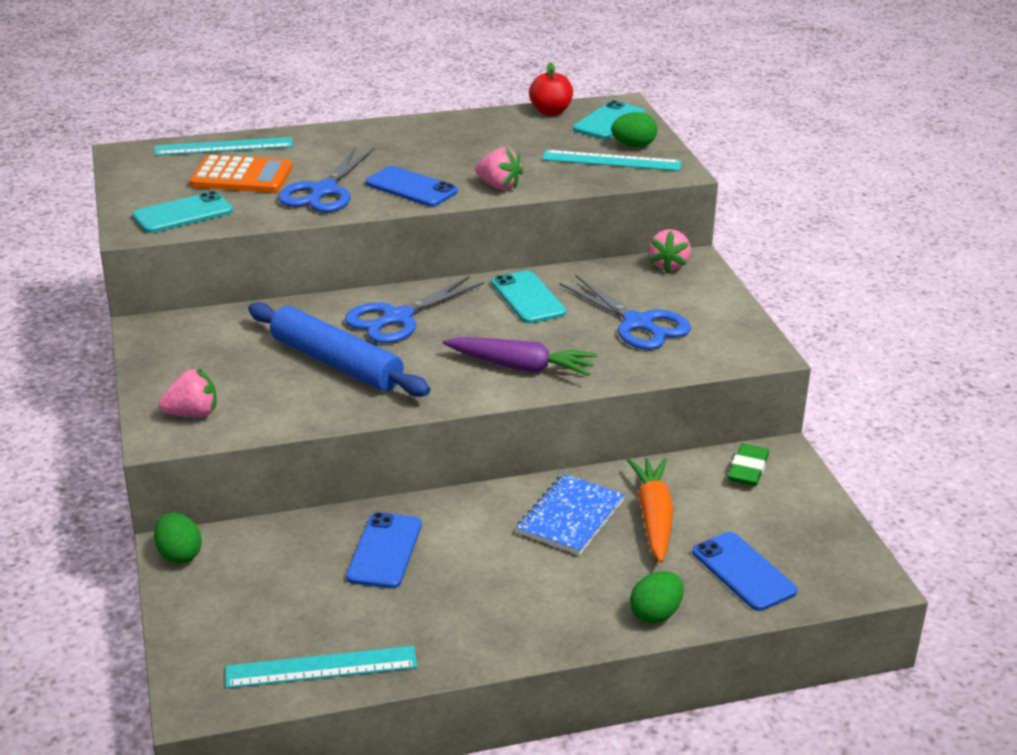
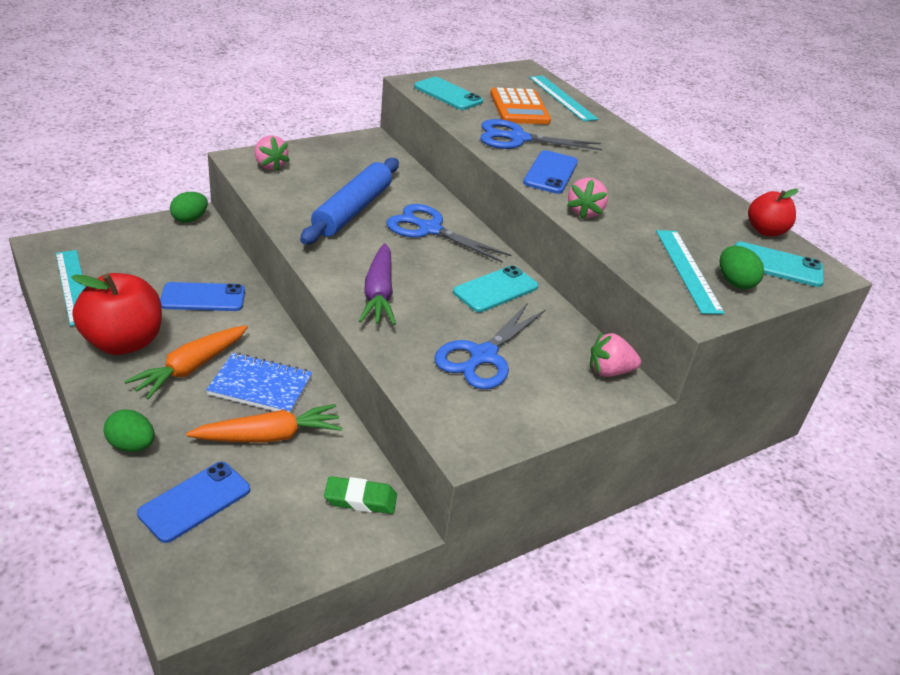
camera: 70 degrees right, 5 degrees up
(464, 619) = (124, 342): none -> red apple
(528, 566) = (190, 368): none -> orange carrot

